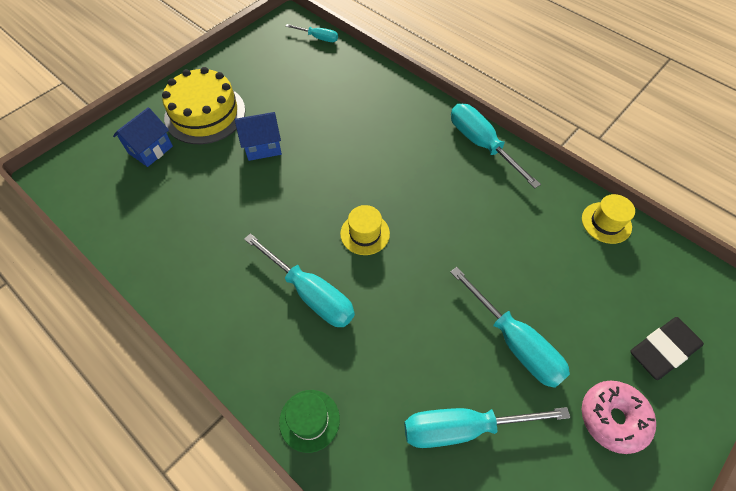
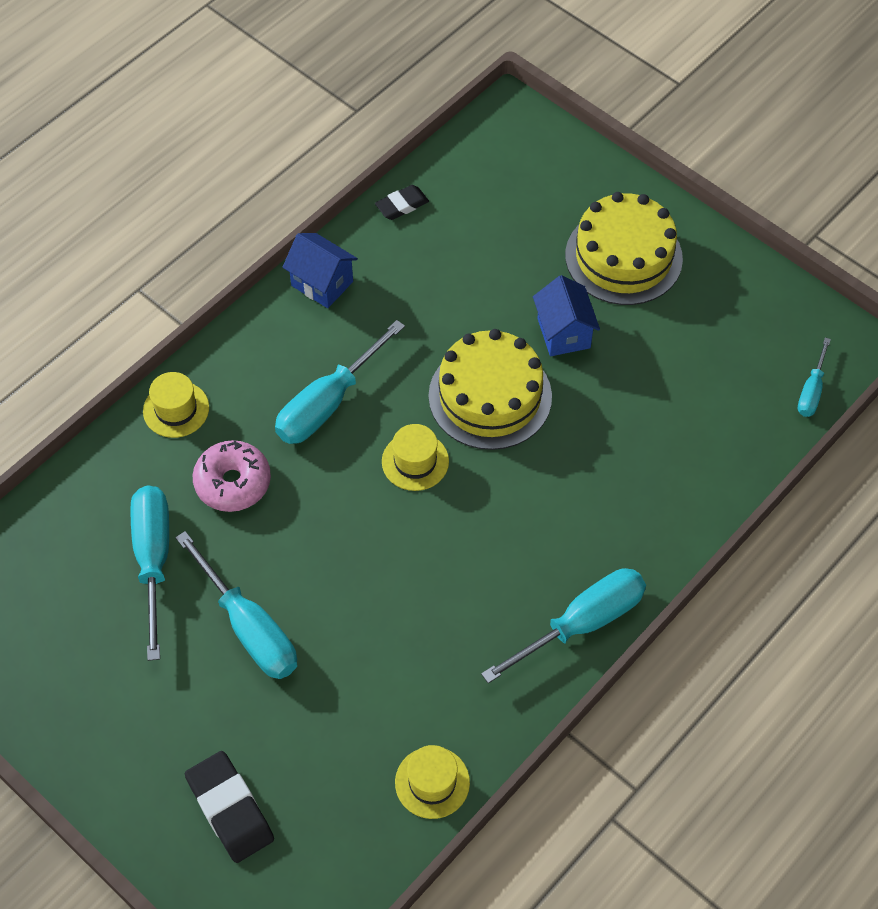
camera: 90 degrees right, 0 degrees up
(123, 244) = (402, 205): none -> black eraser
(150, 150) = (552, 205): blue house -> blue house (322, 283)
(309, 420) = (176, 409): green hat -> yellow hat
(311, 188) = (490, 396): none -> yellow cake
(515, 343) = (250, 629): turquoise screwdriver -> turquoise screwdriver turned 90 degrees counterclockwise
(612, 418) = (149, 724): pink donut -> pink donut (233, 482)

